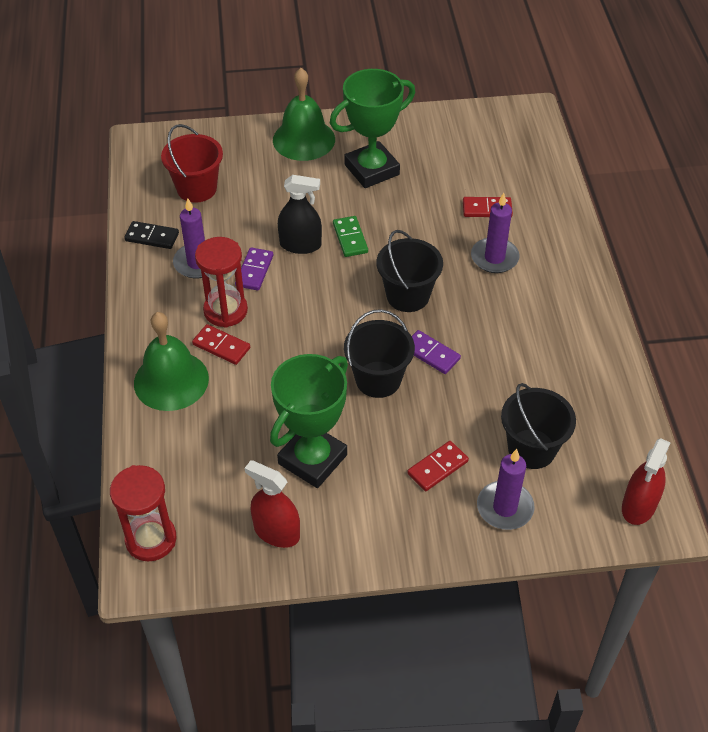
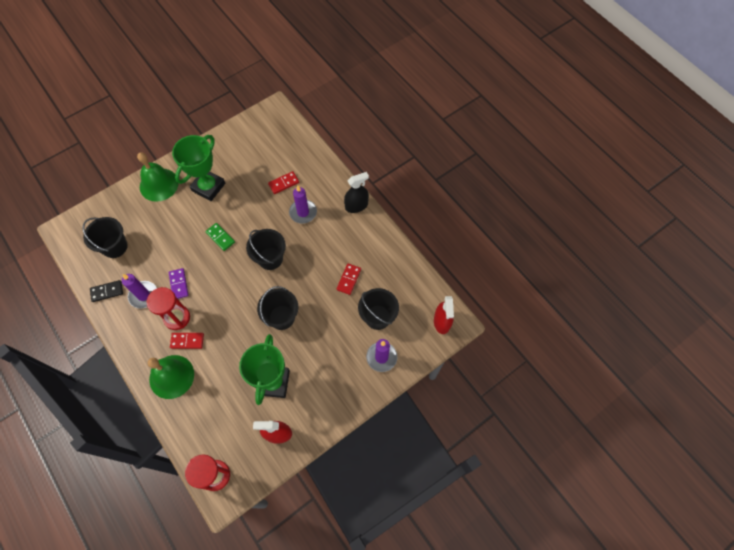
camera: 30 degrees left, 15 degrees up
(196, 188) = (115, 247): red bucket -> black bucket
(300, 245) = (195, 255): black spray bottle -> black spray bottle (356, 206)
(431, 354) = (301, 288): purple domino -> none
(437, 467) = (338, 352): red domino -> red domino (349, 279)

